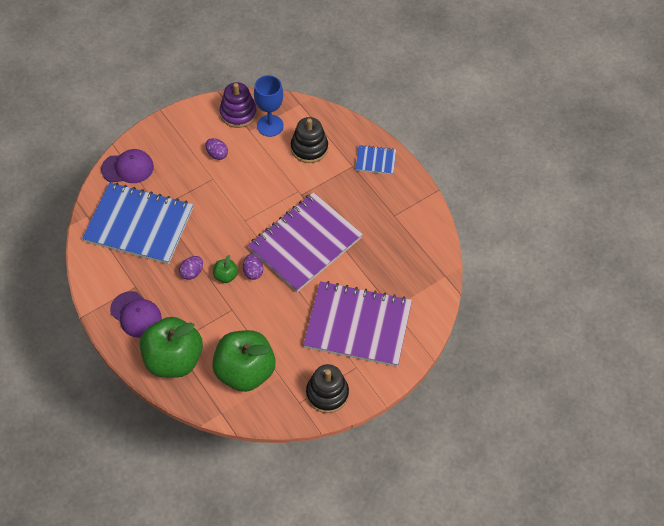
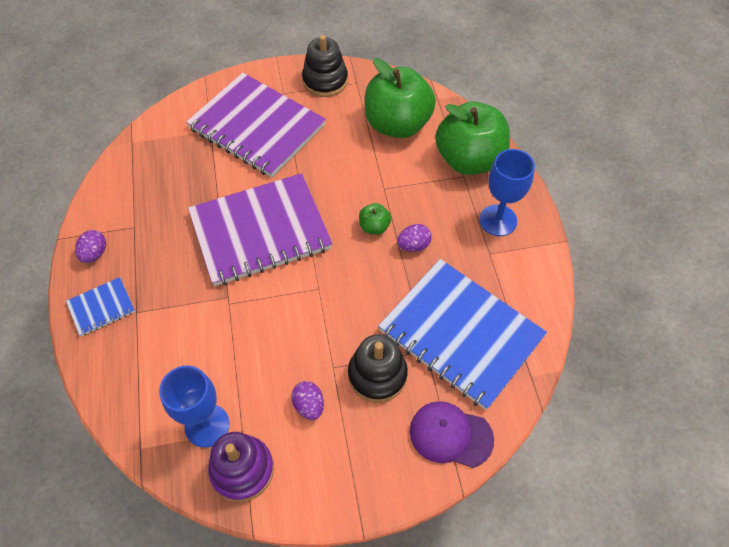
camera: 155 degrees left, 0 degrees up
(136, 314) = (498, 220): purple cap -> blue goblet
(253, 272) = (339, 220): purple egg -> purple egg (95, 253)
(309, 148) = (174, 363): black stacking toy -> black stacking toy (377, 375)
(375, 160) = (101, 307): blue notebook -> blue notebook turned 60 degrees counterclockwise

